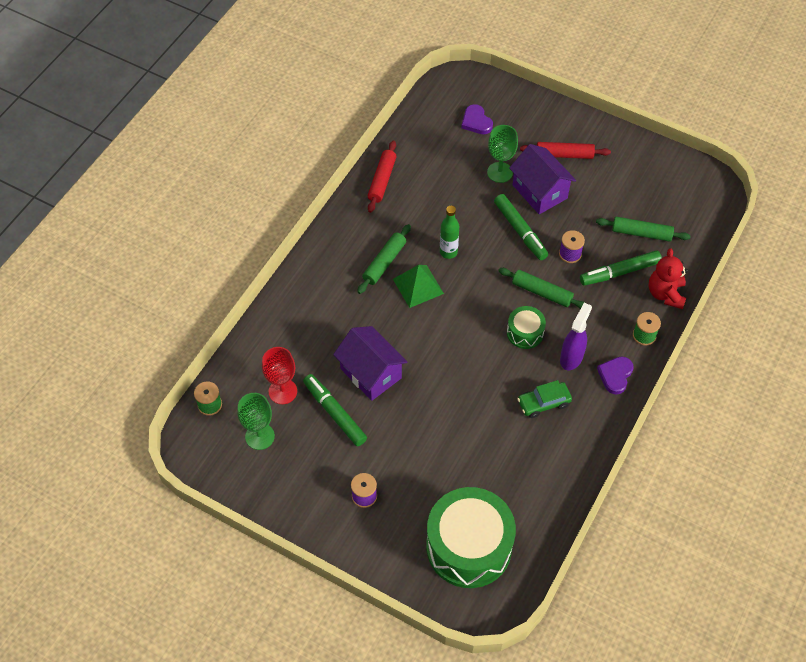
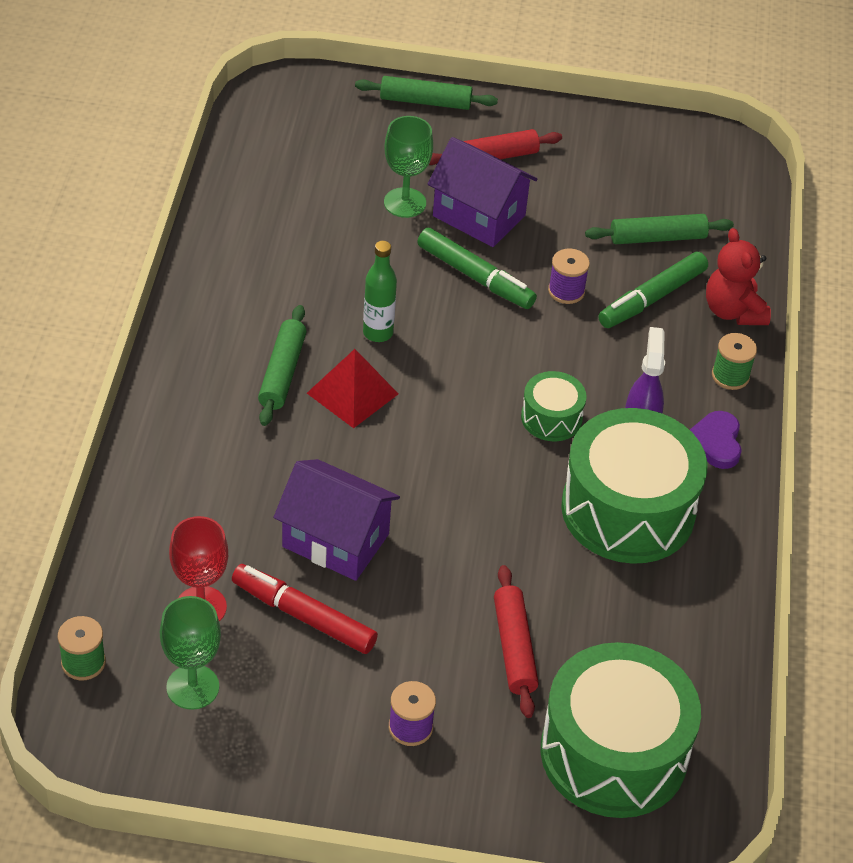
camera: 25 degrees left, 10 degrees down
(335, 413) = (303, 616): green marker -> red marker
(382, 180) = (223, 255): red rolling pin -> red rolling pin (514, 648)
(418, 286) = (352, 393): green pyramid -> red pyramid
(476, 122) = (335, 141): purple heart -> none
(542, 292) = (549, 355): green rolling pin -> green rolling pin (425, 102)
(543, 403) = (628, 510): green car -> green drum

